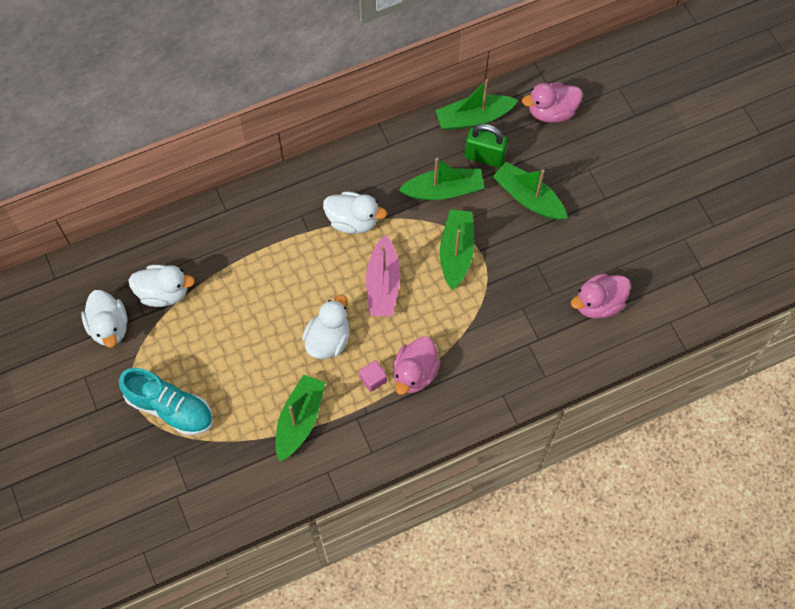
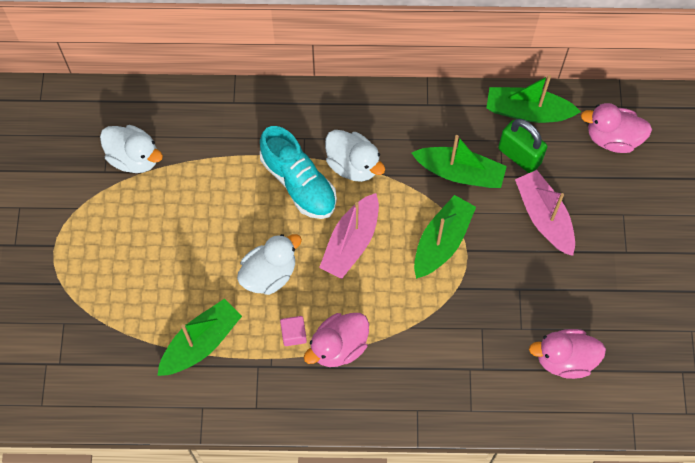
camera: 25 degrees right, 0 degrees up
(109, 327) = (67, 169): white duck -> none
(170, 408) = (83, 274): turquoise shoe -> turquoise shoe (298, 183)
(528, 198) = (544, 217): green boat -> pink boat

